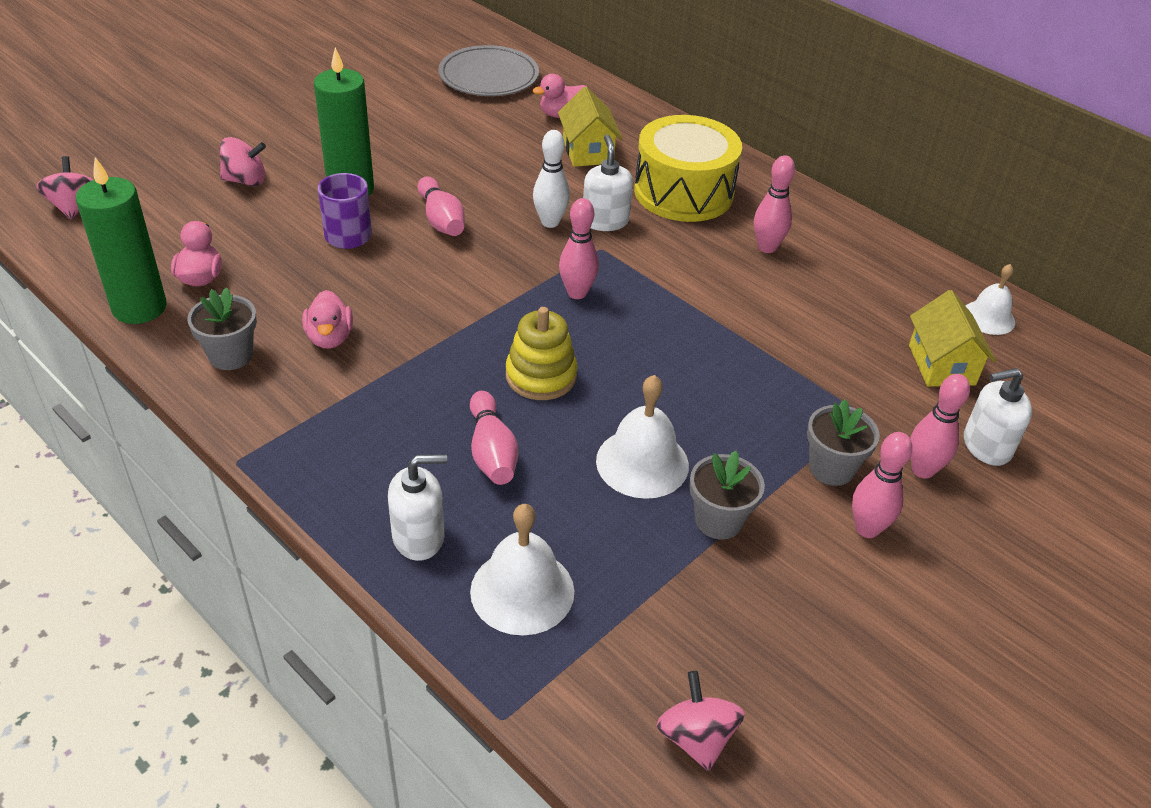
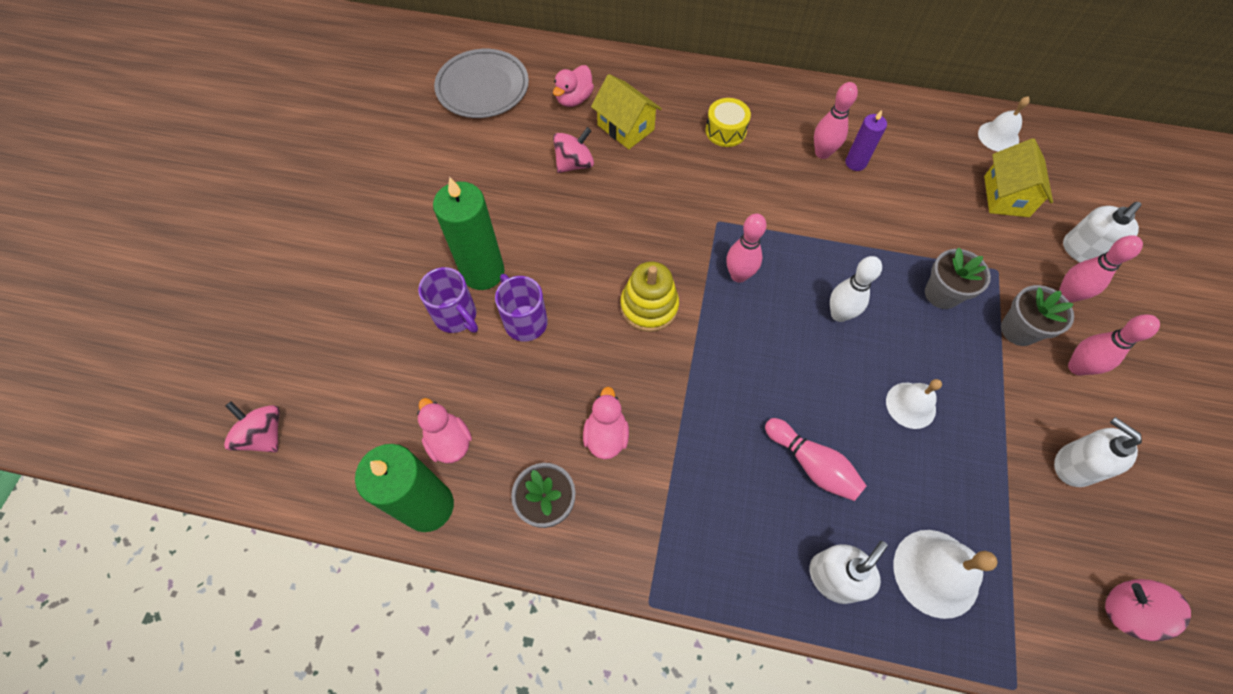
camera: 30 degrees left, 20 degrees up
(246, 180) = (388, 314): pink spinning top -> pink spinning top (574, 164)
(297, 206) = (456, 316): none -> purple mug
(330, 338) = (606, 435): pink duck -> pink duck turned 135 degrees counterclockwise
(441, 220) = (581, 262): pink bowling pin -> none
(541, 376) = (783, 371): yellow stacking toy -> yellow stacking toy (649, 306)
(550, 222) = (661, 216): white bowling pin -> white bowling pin (839, 314)
(605, 221) = (697, 192): white soap dispenser -> white soap dispenser (1074, 465)
(642, 462) = (910, 405): white bell -> white bell, size x0.65
(683, 192) = (725, 131): yellow drum -> yellow drum, size x0.48
(718, 520) = (994, 422): grey flower pot -> grey flower pot (942, 294)
(795, 269) = (855, 163): none -> purple candle
(941, 365) = (1006, 196): yellow house -> yellow house turned 45 degrees clockwise

